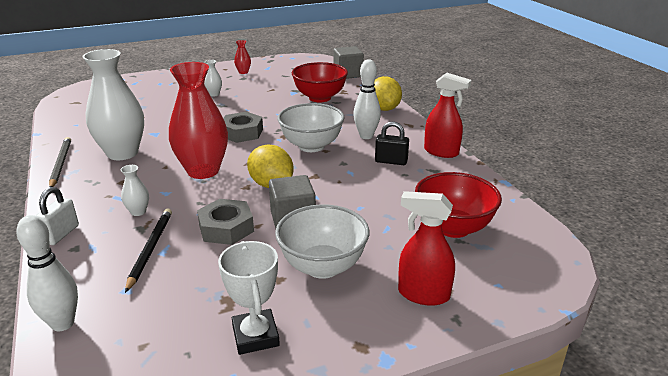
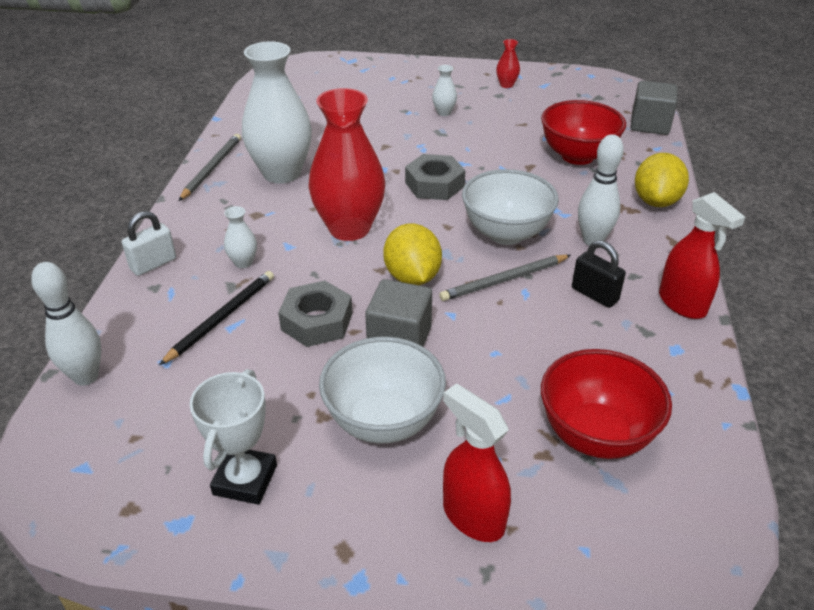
camera: 30 degrees right, 10 degrees up
(332, 169) = (504, 280): none -> grey pencil

